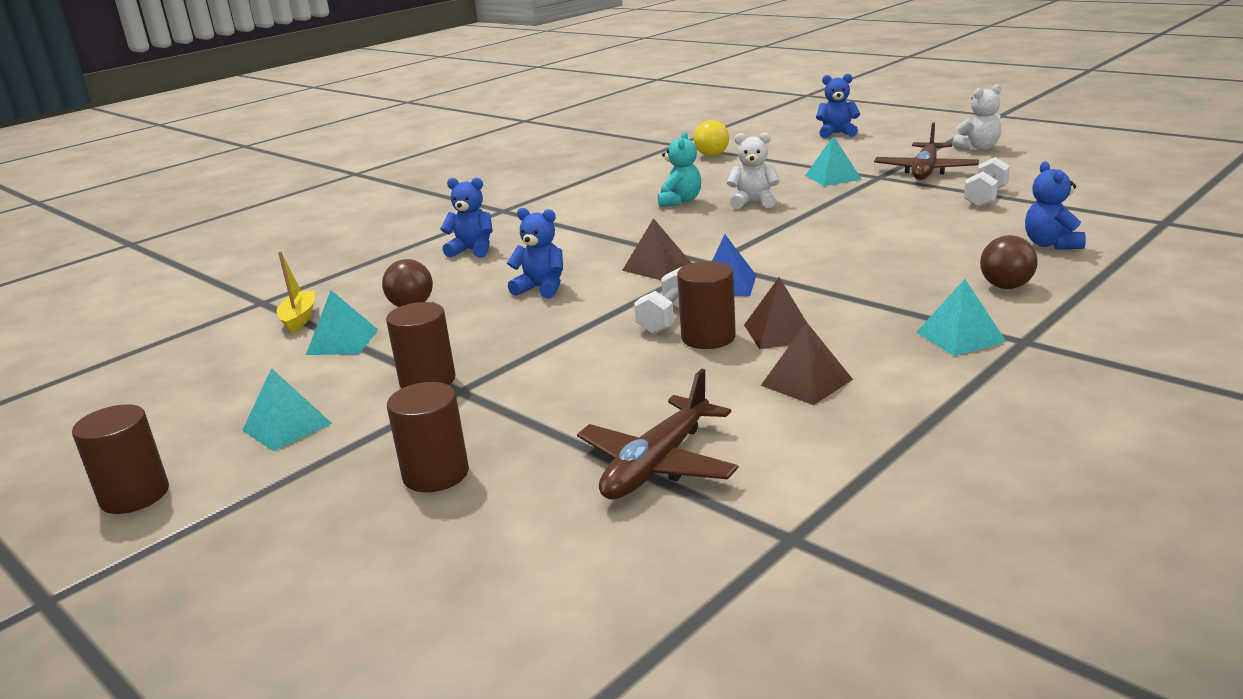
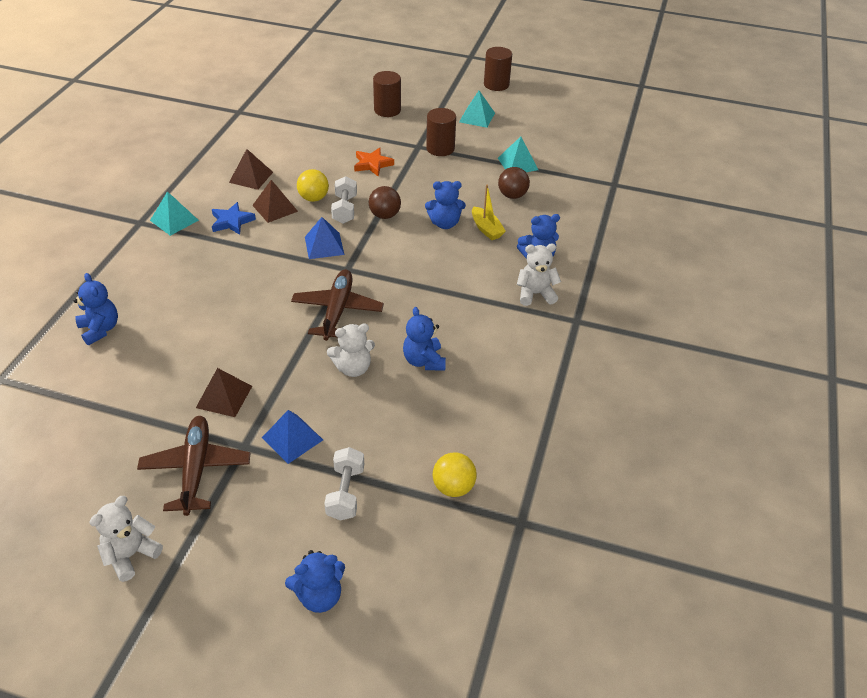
camera: 150 degrees right, 20 degrees up
(299, 319) = (568, 175): yellow boat -> yellow boat (486, 229)
(516, 227) = (535, 294): none -> white teddy bear
(570, 372) = (372, 164): none -> orange star
(657, 266) = (383, 258): brown pyramid -> brown pyramid (224, 397)
(657, 464) = (300, 128): brown plane -> brown plane (337, 310)
(680, 201) = (424, 361): turquoise teddy bear -> blue teddy bear
(708, 337) = (313, 198): brown cylinder -> yellow ball
(833, 177) = (292, 438): turquoise pyramid -> blue pyramid
(858, 324) = (232, 221): none -> blue star
(985, 197) = (139, 408): white dumbbell -> white dumbbell (345, 493)
(1006, 286) = (142, 270): brown ball -> brown ball (385, 215)

